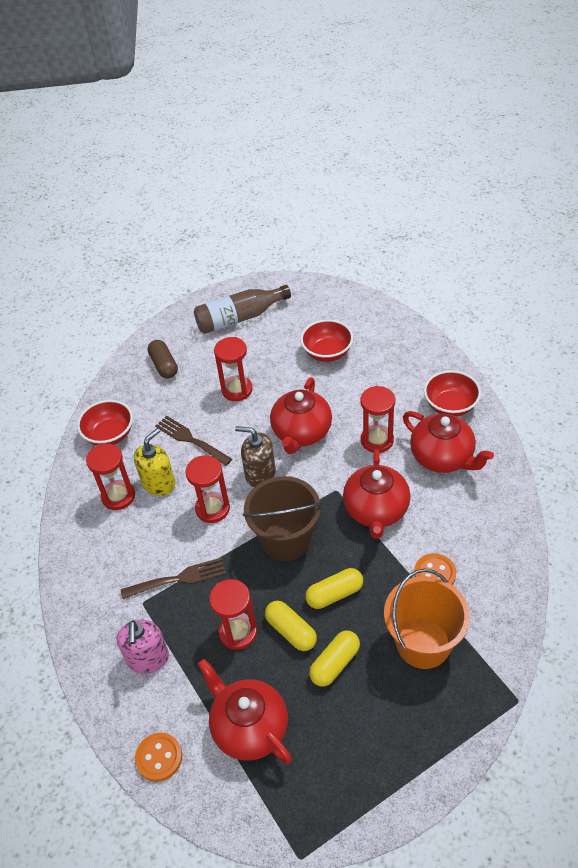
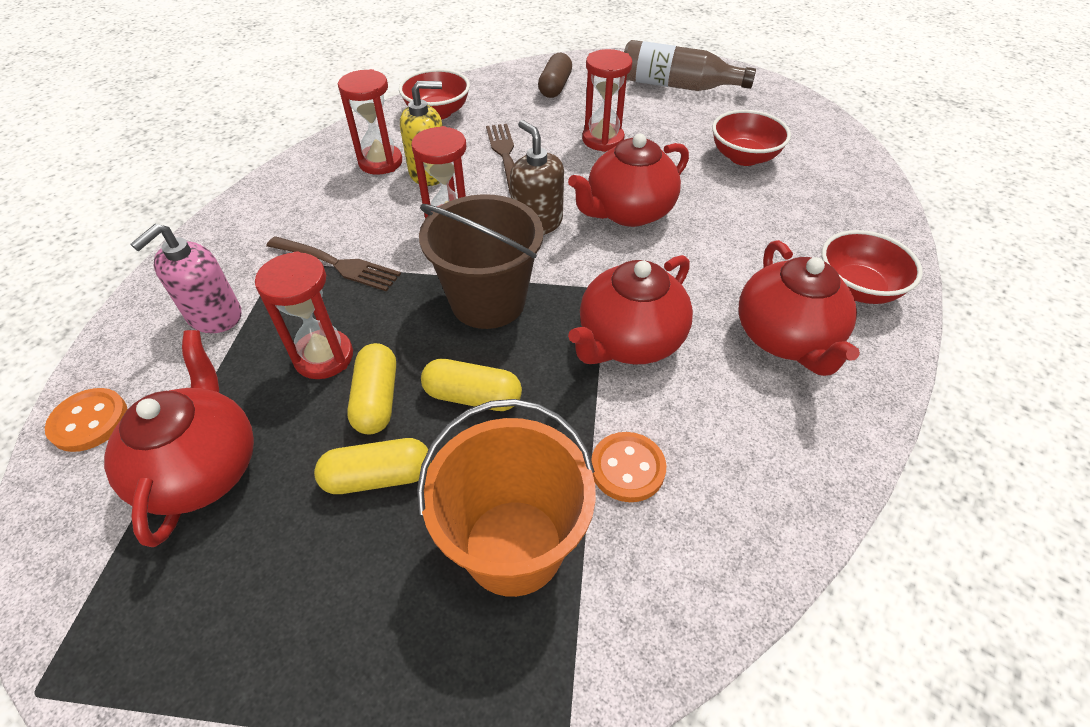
camera: 35 degrees right, 0 degrees up
(377, 440) = (713, 269): red hourglass -> none

